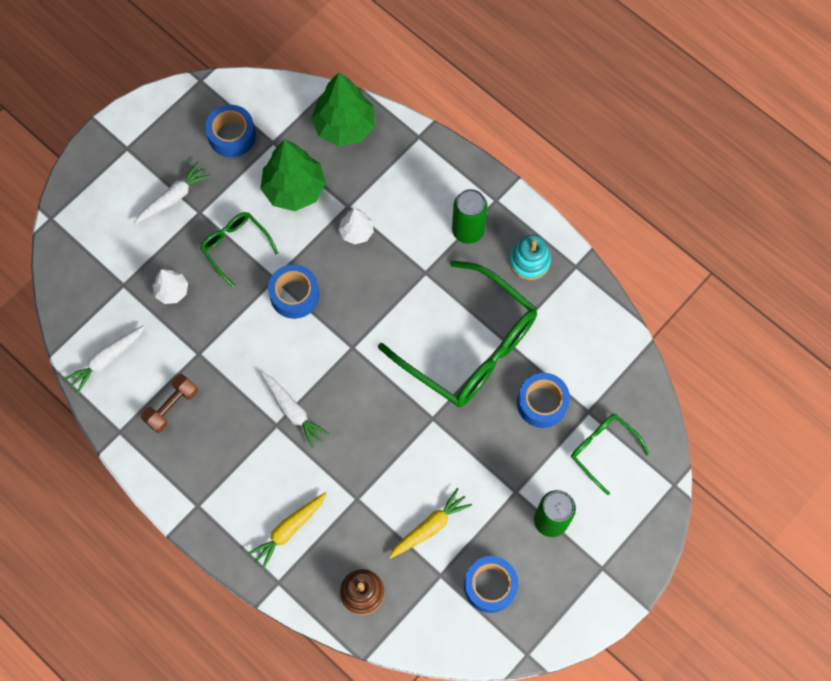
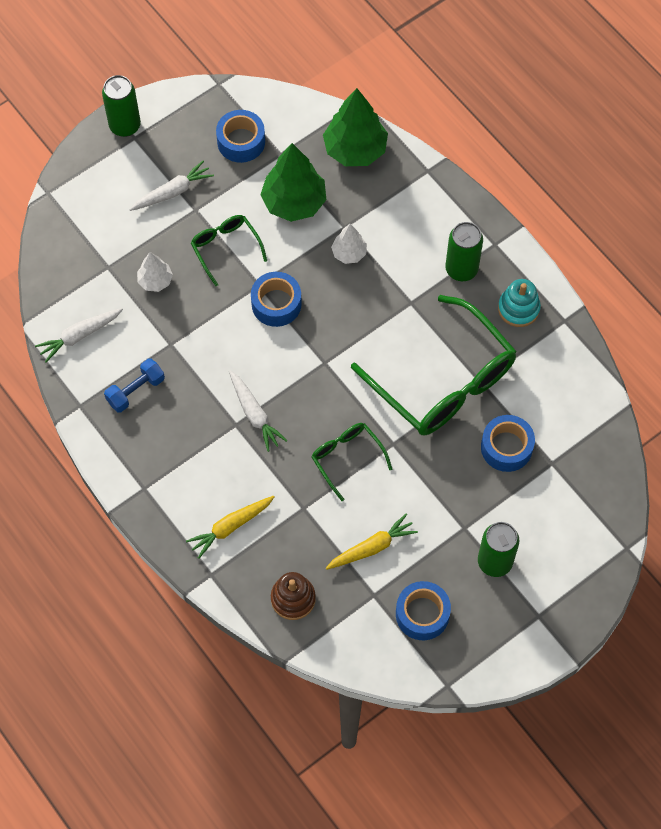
camera: 10 degrees right, 5 degrees down
(115, 137) = (125, 126): none -> green can
(171, 406) = (135, 390): brown dumbbell -> blue dumbbell
(603, 450) = (560, 503): green glasses -> green glasses (347, 458)

